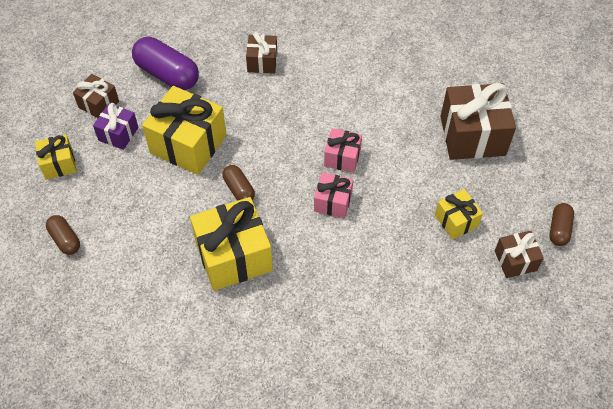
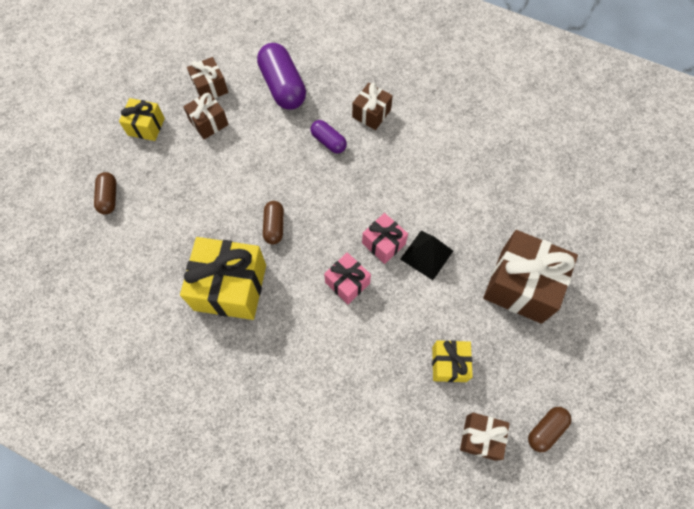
camera: 30 degrees right, 10 degrees up
(118, 134) = (209, 123): purple gift -> brown gift
(188, 144) = (259, 161): yellow gift -> none
(240, 100) = (328, 141): none -> purple capsule
(383, 149) = (427, 255): none -> black pyramid

